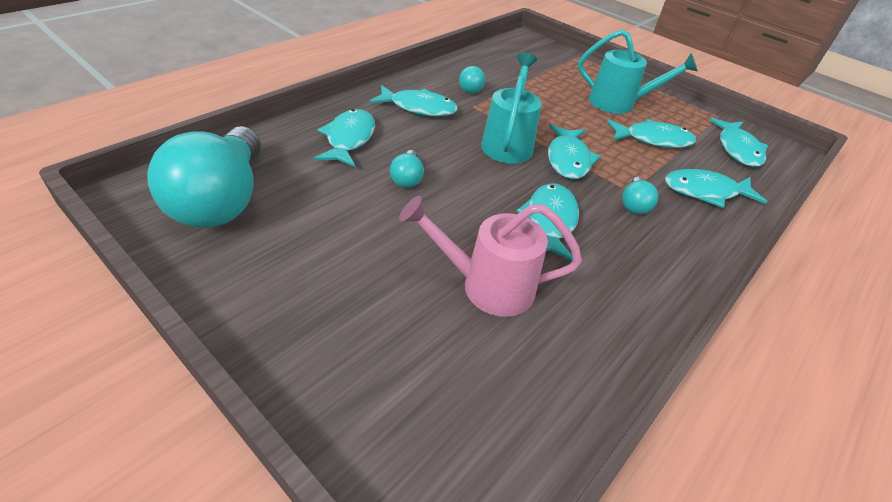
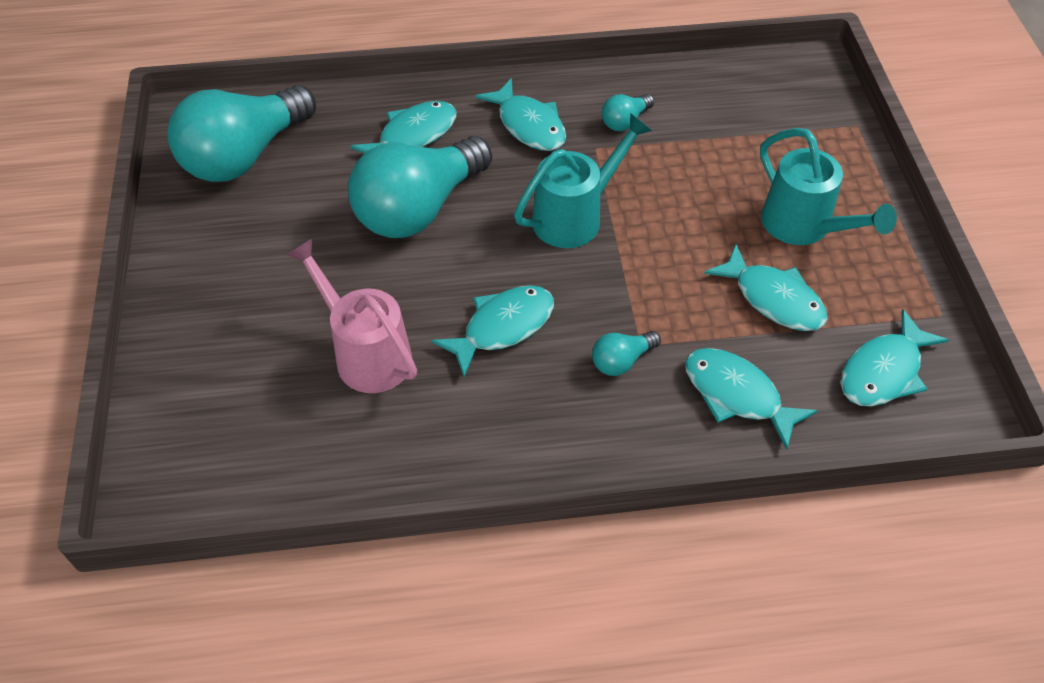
camera: 45 degrees right, 10 degrees up
(407, 178) = (418, 209): turquoise light bulb -> turquoise light bulb, size x2.37
(568, 159) = (619, 270): turquoise fish -> none

